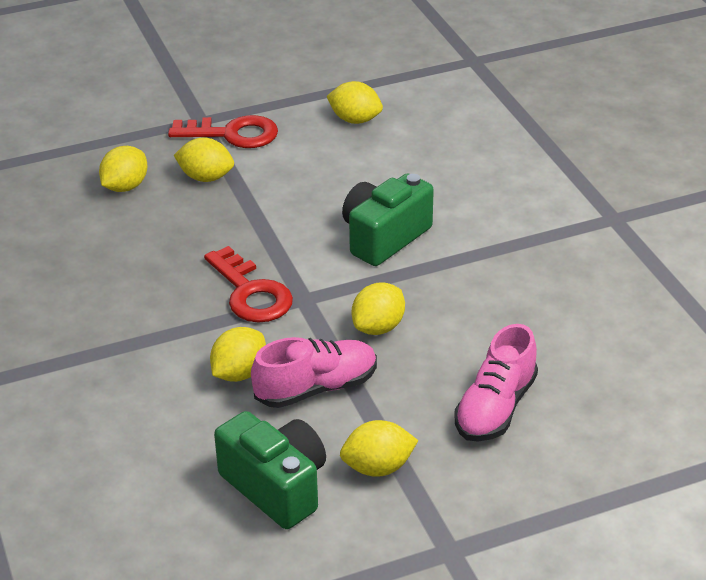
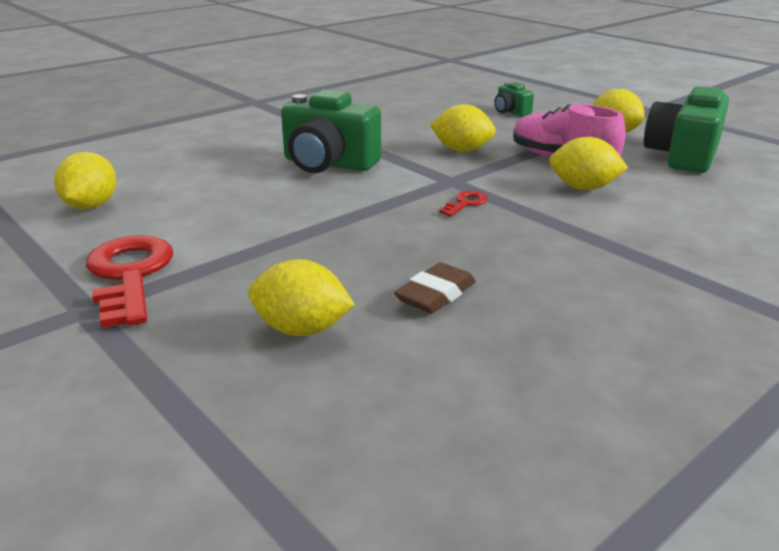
camera: 110 degrees left, 10 degrees down
(125, 242) = (435, 295): none -> brown eraser
(206, 177) = (252, 271): yellow lemon -> none
(251, 293) = (465, 203): red key -> red key, size x0.45
(495, 408) = (511, 112): pink shoe -> green camera

